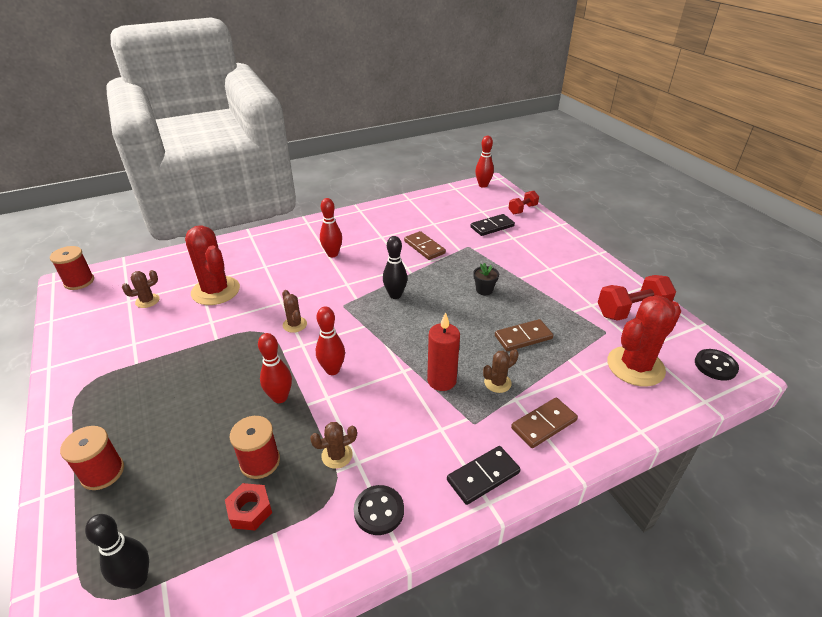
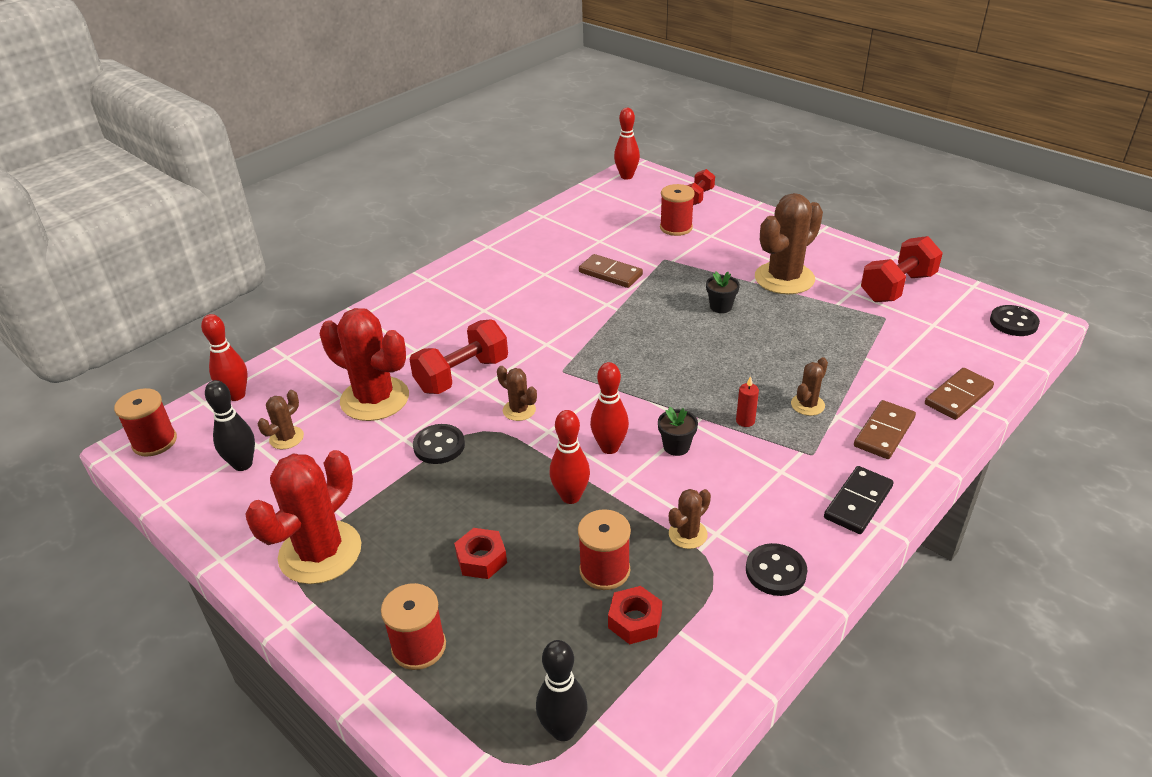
camera: 20 degrees left, 0 degrees up
(189, 423) = (481, 559): none -> red nut
(227, 334) = (439, 446): none -> black button
(278, 290) = (462, 375): none -> red dumbbell
(332, 254) = (497, 311): red bowling pin -> red bowling pin (236, 395)
(378, 384) = (676, 446): none -> black flower pot
(395, 295) = (618, 341): black bowling pin -> black bowling pin (243, 464)
(441, 380) = (745, 421): red candle -> red candle, size x0.52
(492, 227) = (676, 227): black domino -> red spool
(523, 337) = (801, 348): brown domino -> brown domino (958, 396)
(546, 281) = (784, 278): none -> brown cactus
(635, 366) = (937, 346): red cactus -> red cactus (320, 552)

